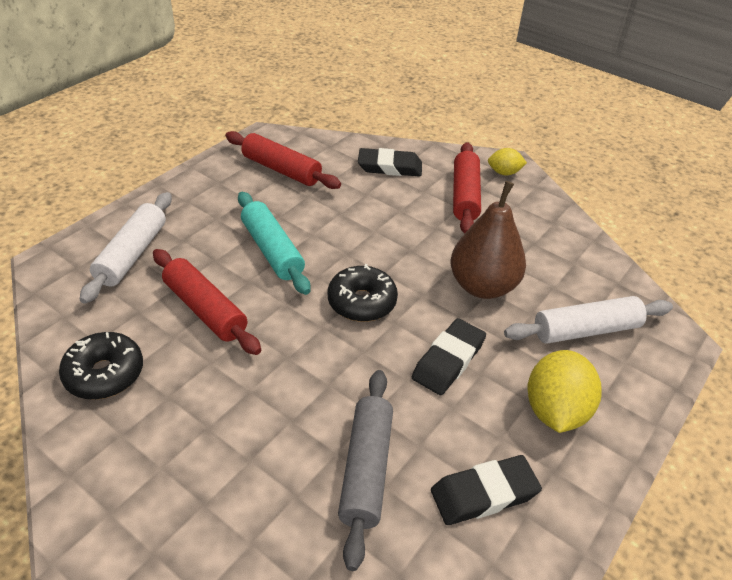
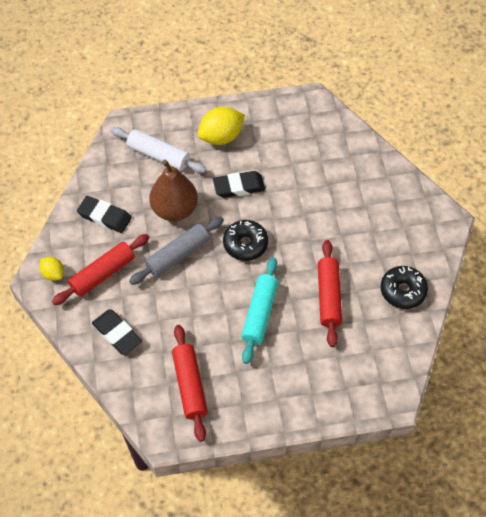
camera: 135 degrees left, 15 degrees up
(132, 254) = (342, 369): white rolling pin -> none
(366, 469) = (322, 170): grey rolling pin -> grey rolling pin (178, 255)
(484, 494) = (287, 132): black eraser -> black eraser (104, 216)

